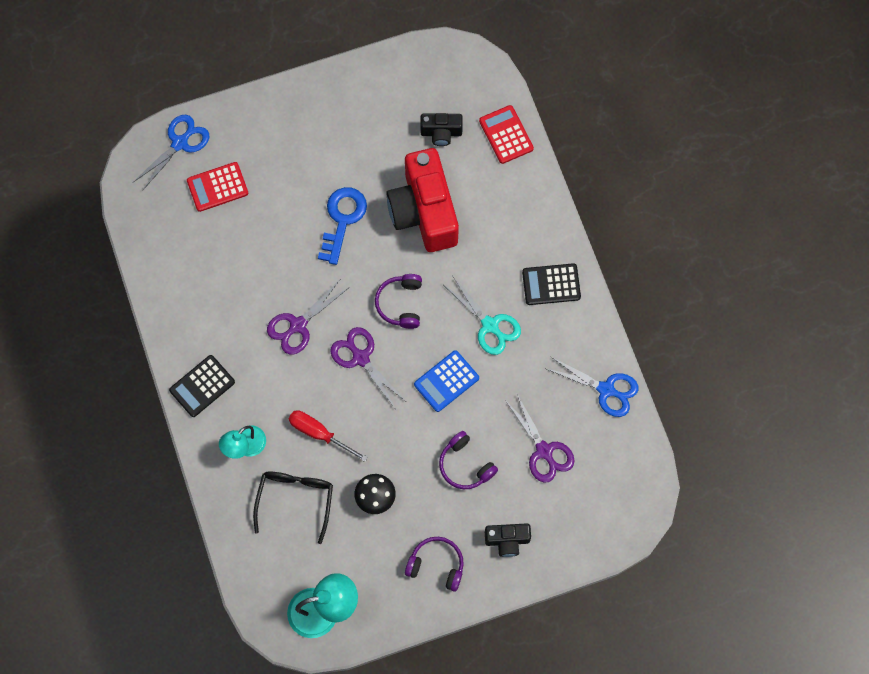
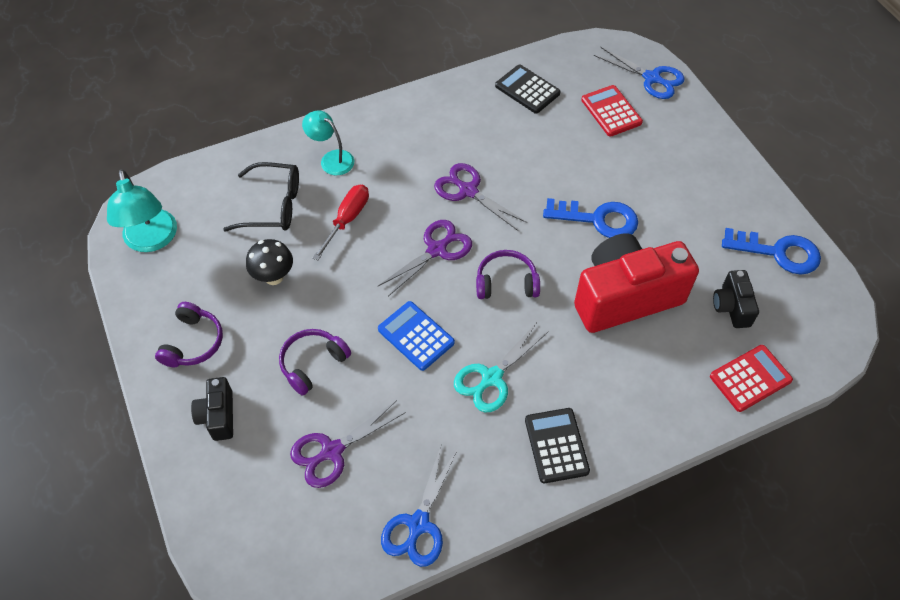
camera: 85 degrees right, 15 degrees down
(202, 386) = (394, 120): black calculator -> black calculator (527, 90)
(392, 84) = (779, 252): none -> blue key

